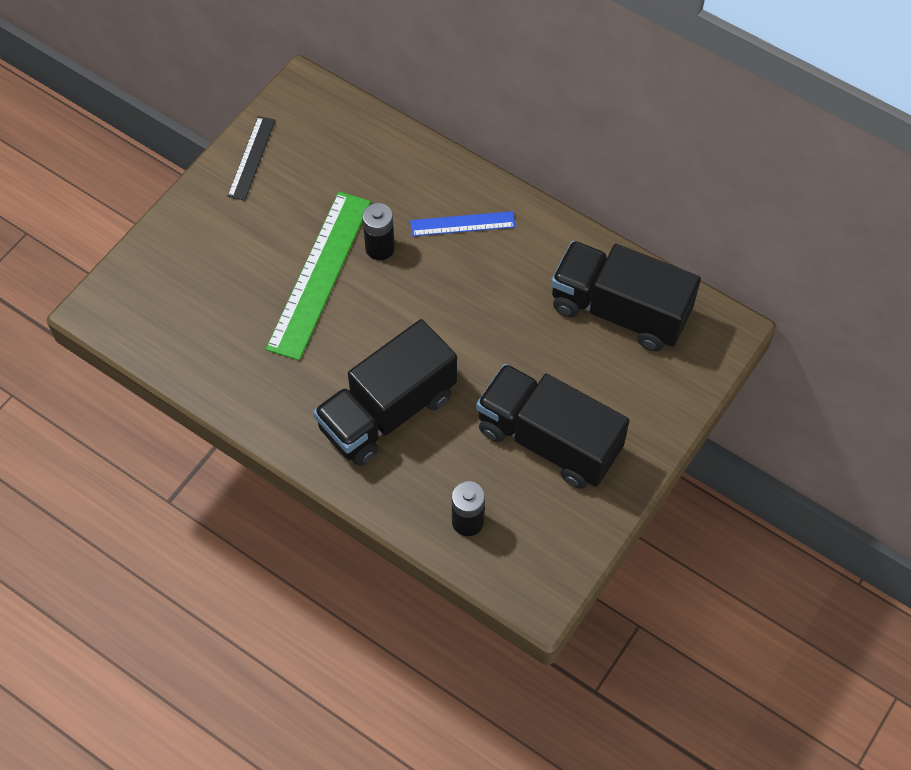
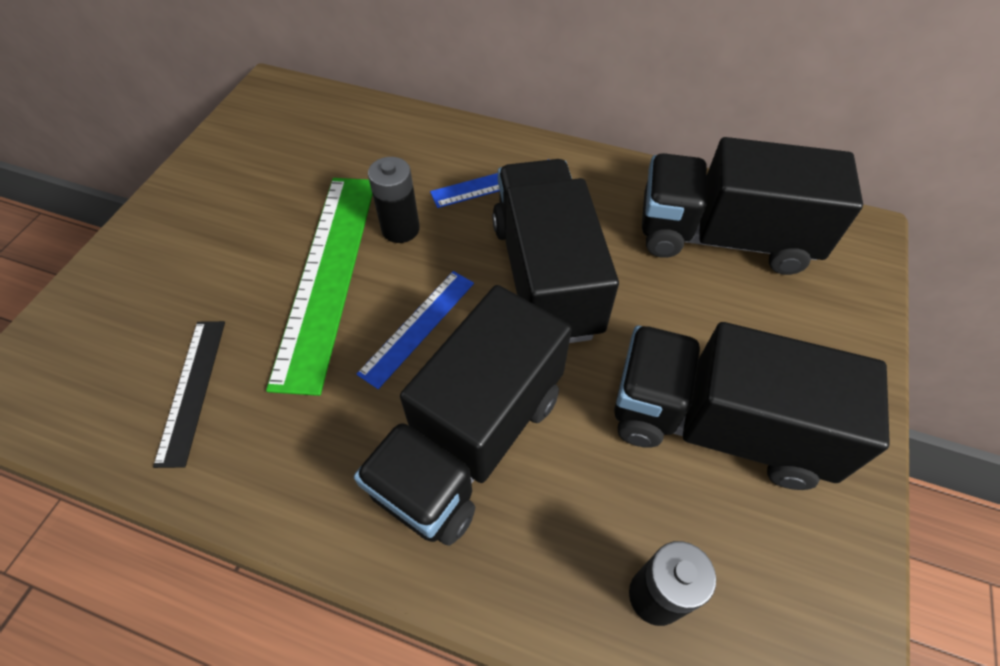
camera: 15 degrees left, 5 degrees down
(252, 158) = (217, 164): black ruler -> black ruler (192, 389)
(373, 328) = (418, 327): none -> blue ruler
(474, 311) = (545, 277): none -> black truck

